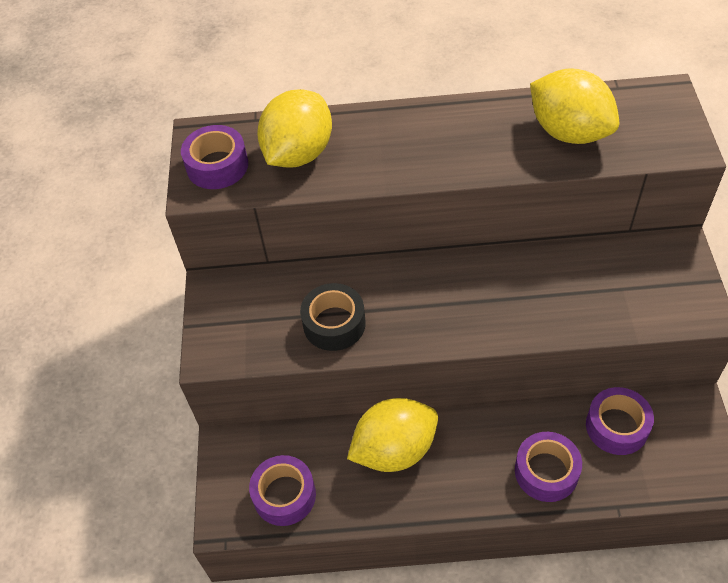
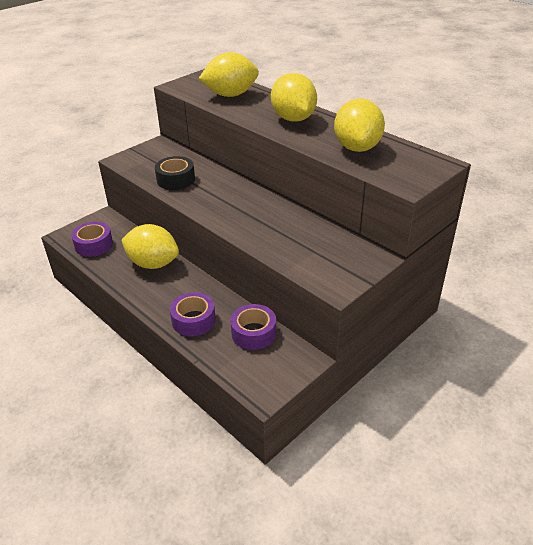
camera: 45 degrees right, 15 degrees down
(217, 166) = (196, 83): purple tape -> none
(437, 138) = (293, 119): none -> yellow lemon

